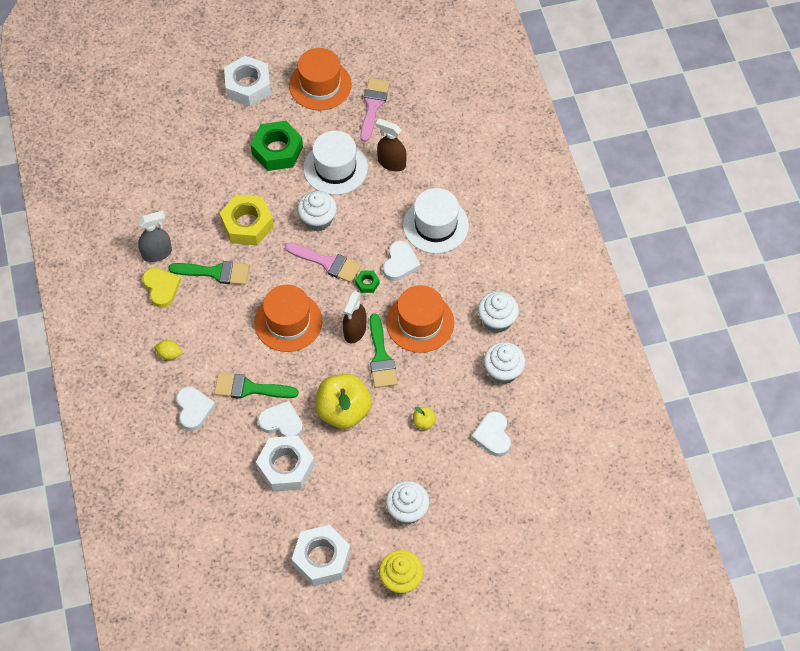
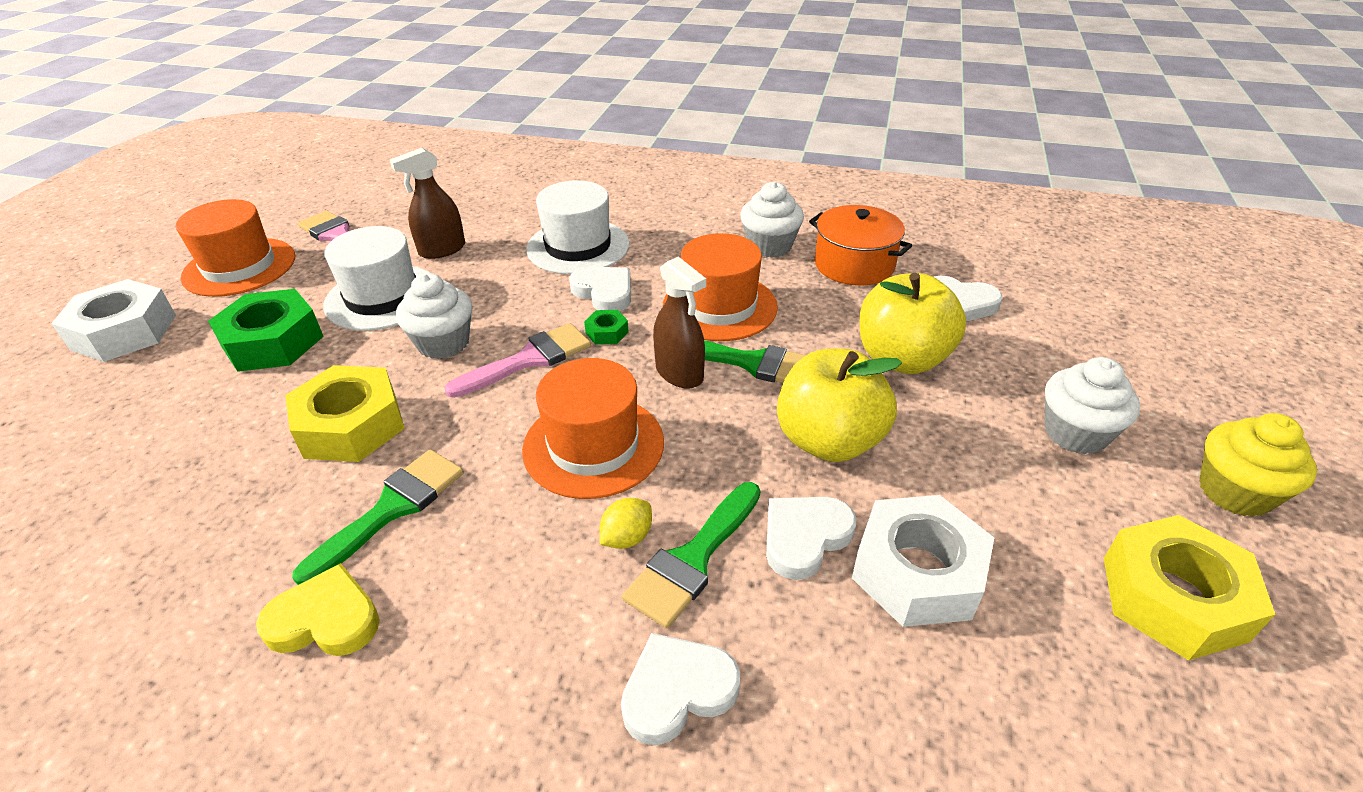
camera: 60 degrees left, 20 degrees down
(157, 253) = (240, 591): grey spray bottle -> none
(169, 354) = (497, 679): yellow lemon -> yellow lemon (627, 537)
(193, 409) = (677, 691): white heart -> white heart turned 45 degrees counterclockwise
(321, 559) = (1173, 598): white nut -> yellow nut
(424, 422) = (902, 359): yellow apple -> yellow apple, size x2.39
(503, 371) = (854, 265): white cupcake -> orange pot

